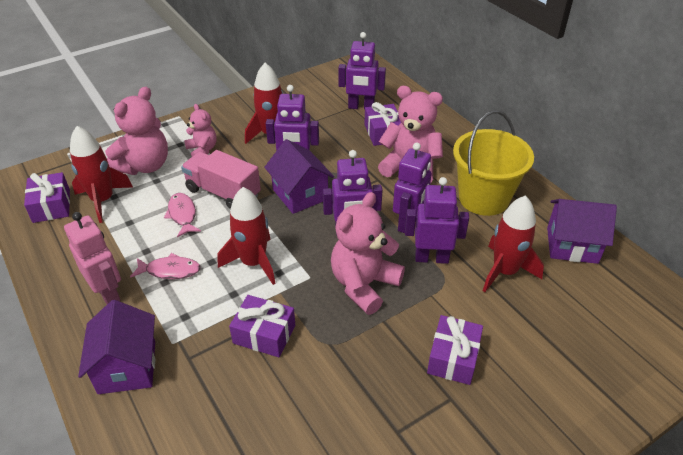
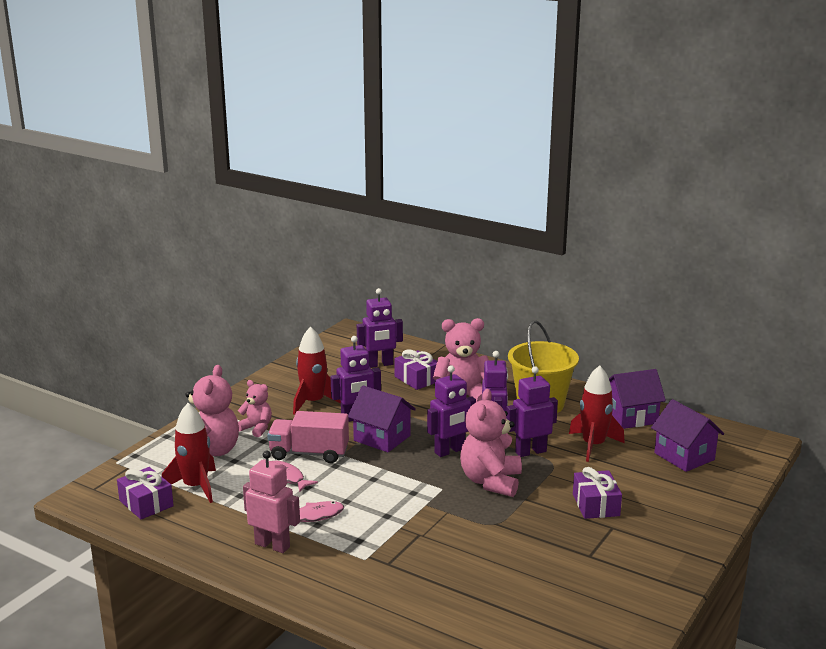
camera: 25 degrees left, 20 degrees down
(127, 367) = (341, 583): purple house -> purple house (684, 456)
(253, 262) = (384, 492): red rocket -> none
(264, 334) = (437, 532): purple gift -> none

